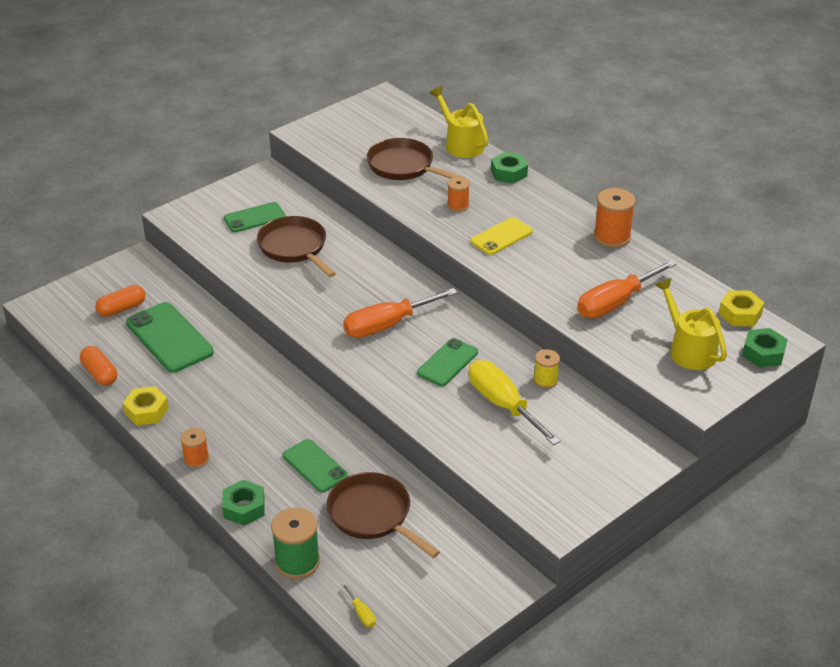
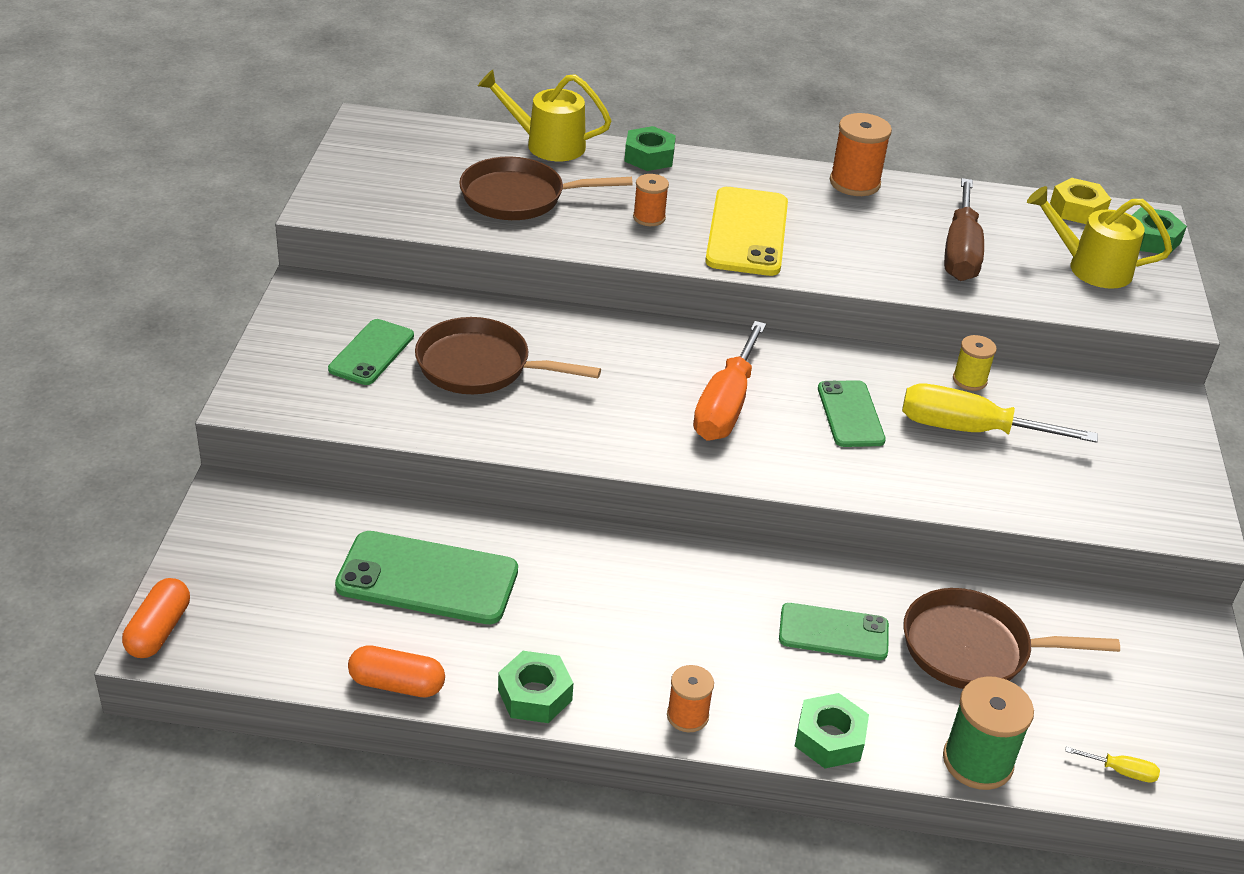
camera: 45 degrees left, 0 degrees up
(122, 309) = (302, 577): orange capsule -> orange capsule (159, 631)
(146, 411) = (535, 695): yellow nut -> green nut
(501, 236) = (747, 232): yellow phone -> yellow phone, size x1.59
(615, 303) = (960, 252): orange screwdriver -> brown screwdriver

